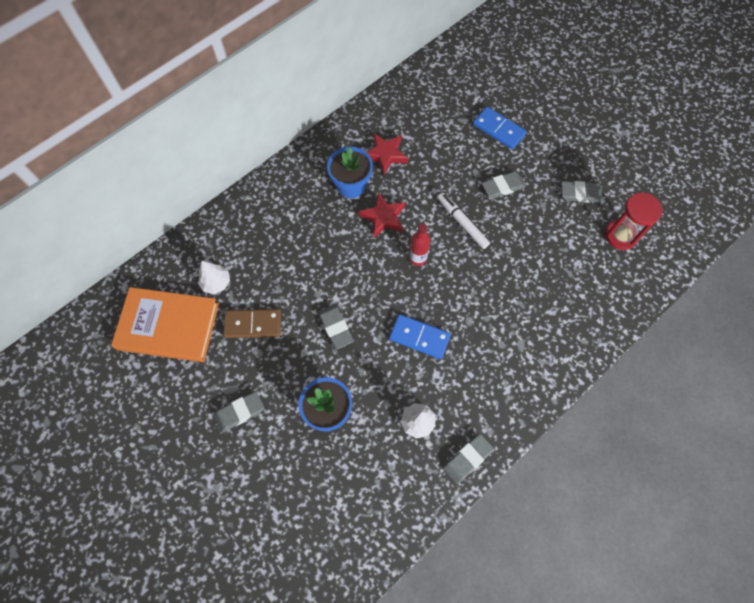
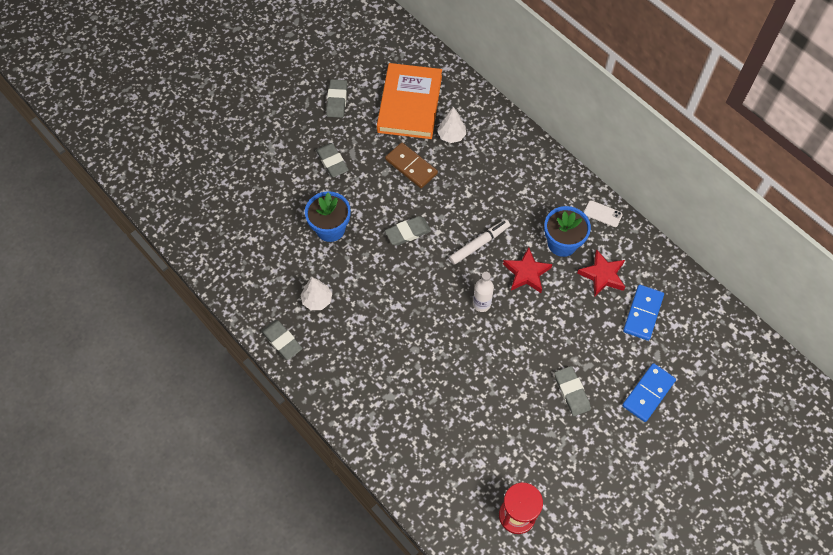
camera: 90 degrees right, 5 degrees down
(253, 324) = (411, 167): brown domino -> brown domino turned 45 degrees counterclockwise
(320, 150) = (602, 214): none -> white phone
(418, 258) = (481, 304): red bottle -> white bottle
(419, 337) = (398, 303): blue domino -> blue domino (642, 313)
(462, 223) = (524, 348): white marker -> white marker (479, 244)
(580, 194) = (568, 477): grey eraser -> grey eraser (337, 100)

